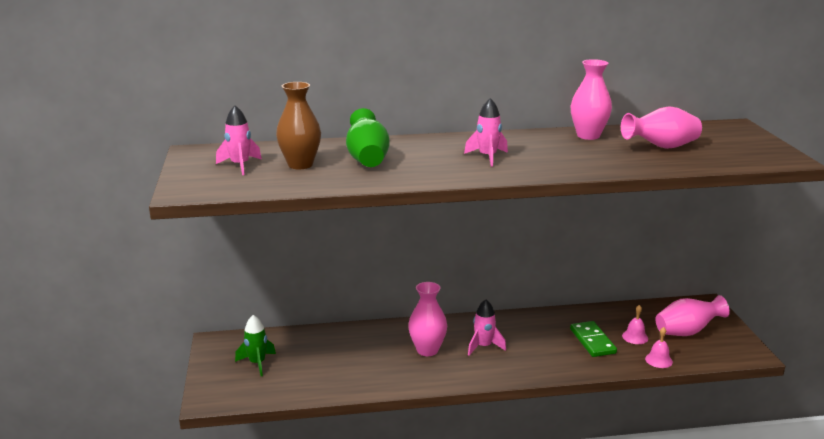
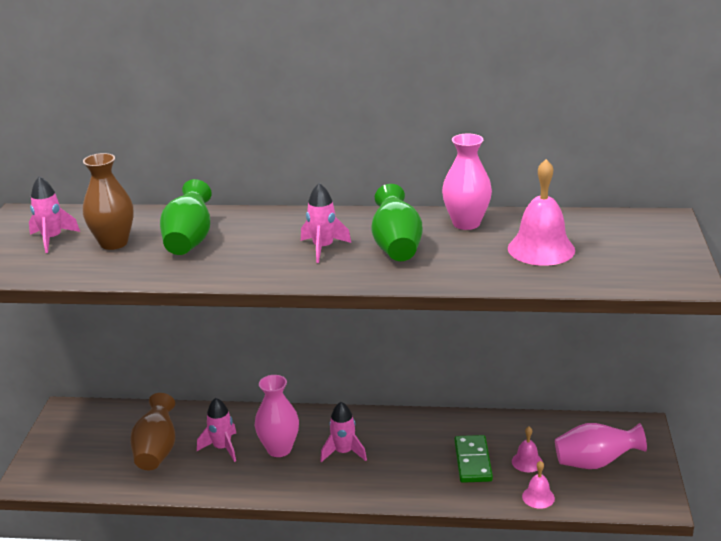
camera: 15 degrees right, 5 degrees up
(257, 363) = (94, 442): green rocket -> none
(319, 363) = (157, 450): none -> brown vase
(377, 355) = (222, 448): none -> pink rocket
(547, 152) = (396, 246): none -> green vase
(661, 147) = (541, 249): pink vase -> pink bell

